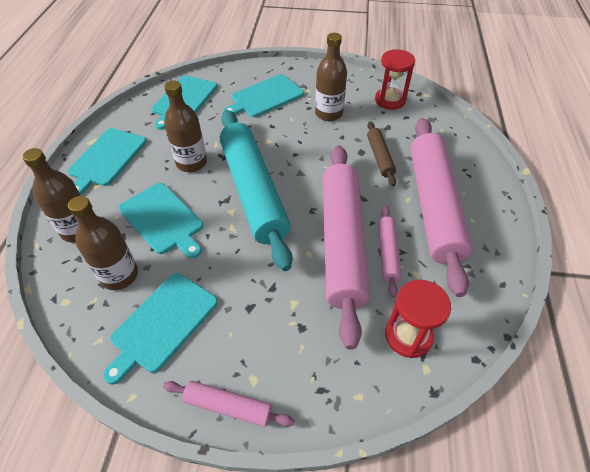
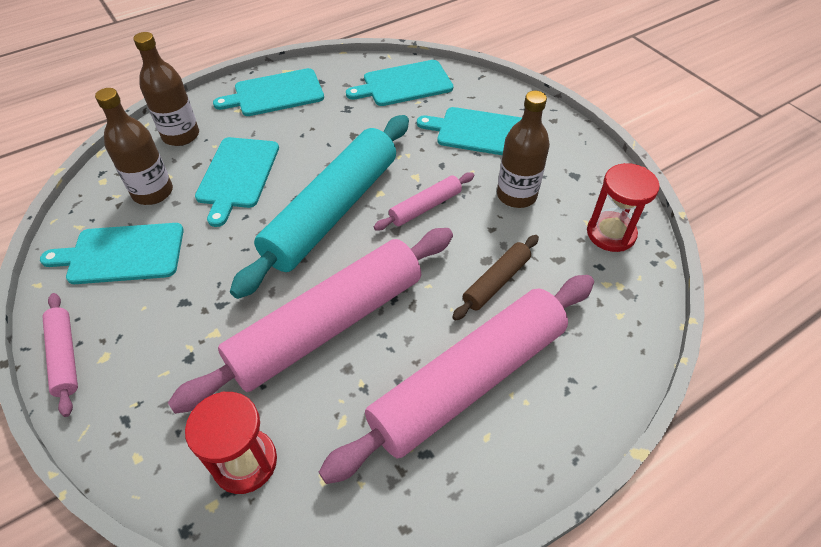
camera: 50 degrees right, 0 degrees up
(191, 163) = (325, 145): brown bottle -> none
(387, 253) = (349, 376): pink rolling pin -> pink rolling pin (425, 207)

